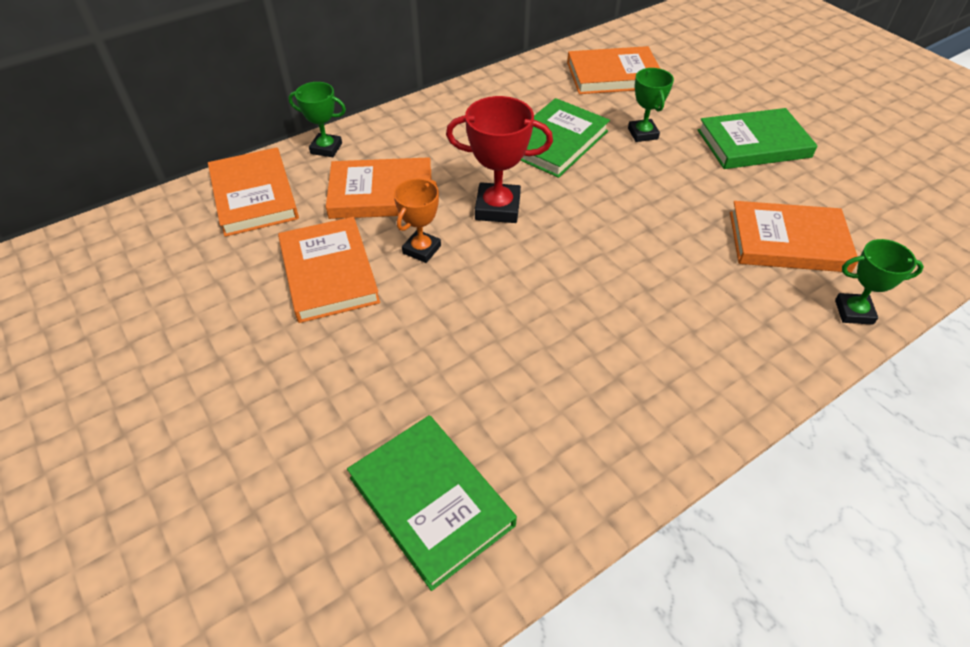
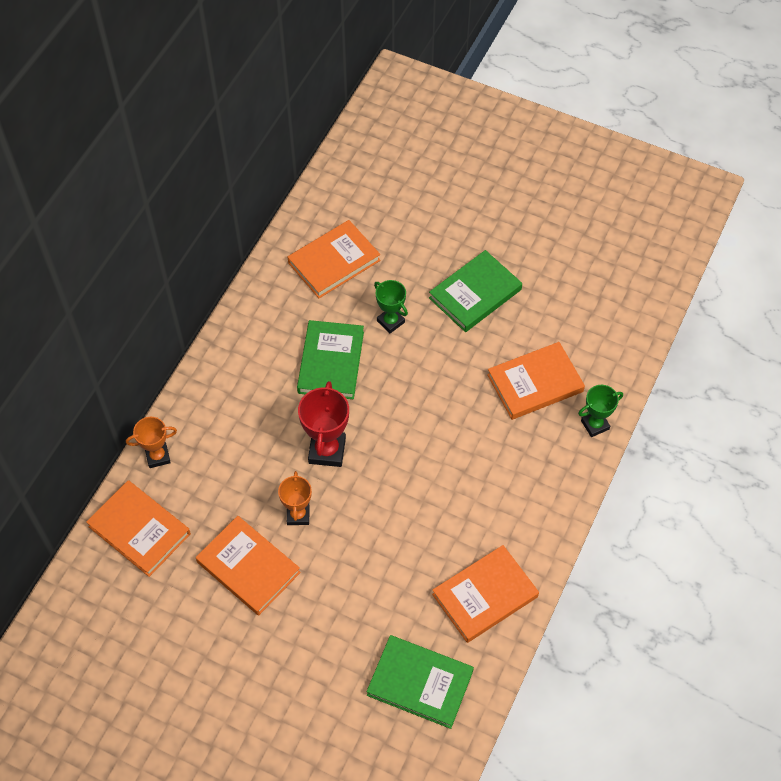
camera: 30 degrees left, 10 degrees up
(326, 148) = (158, 456): green trophy -> orange trophy
(381, 193) = (234, 479): orange book -> orange book (485, 595)
(497, 208) = (327, 450): red trophy -> red trophy turned 60 degrees counterclockwise

